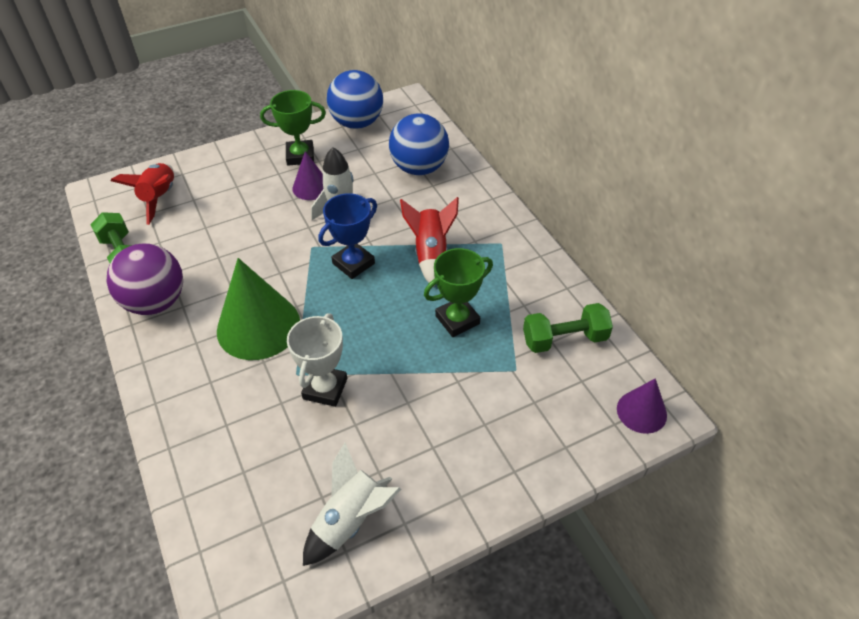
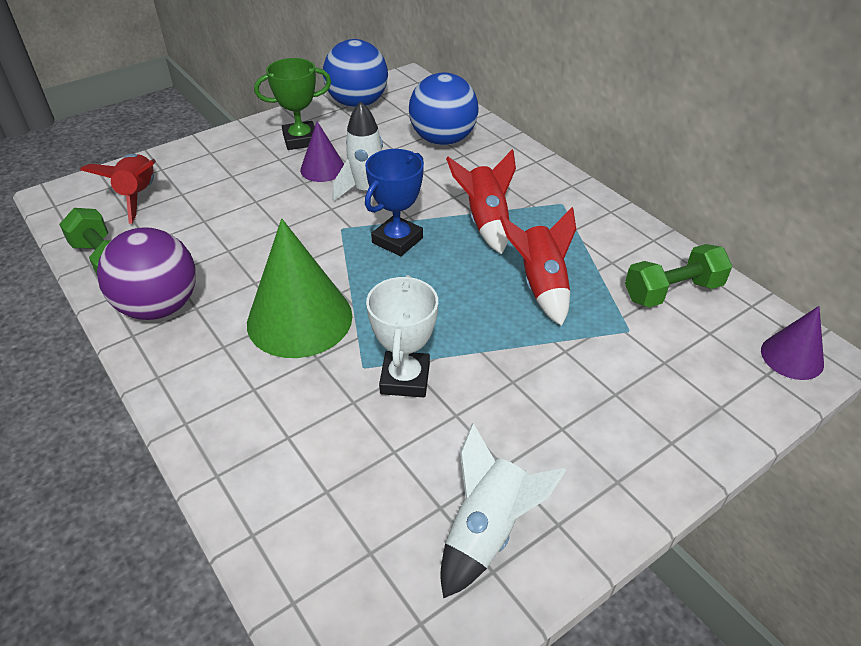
camera: 10 degrees left, 5 degrees down
(457, 320) = (541, 285): green trophy -> red rocket

